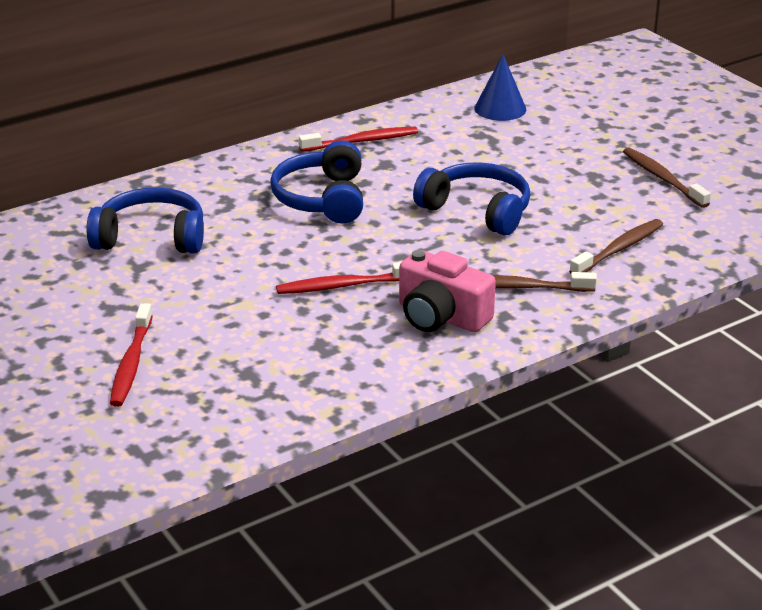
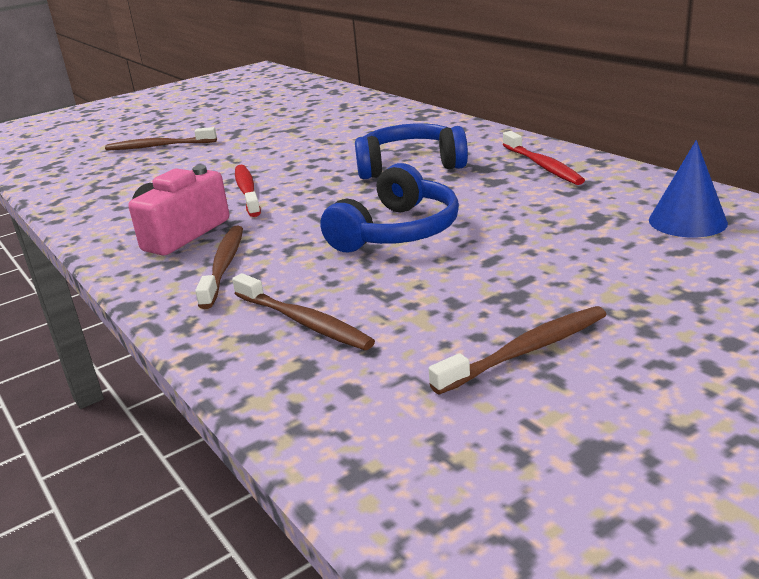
camera: 90 degrees right, 5 degrees down
(131, 363) = (159, 146): red toothbrush -> brown toothbrush
(151, 237) = (335, 126): blue headphones -> none

